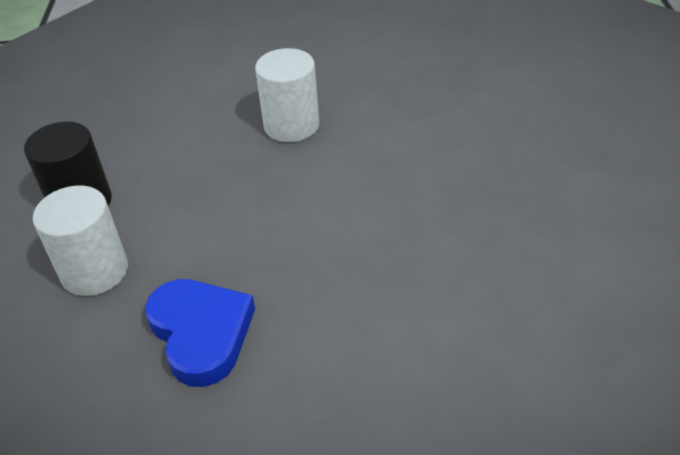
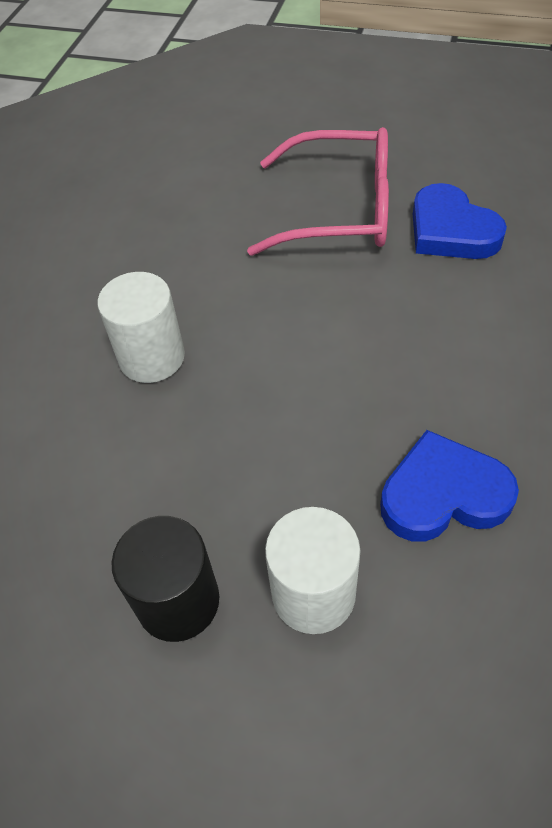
camera: 70 degrees left, 10 degrees up
(530, 186) = (339, 210): none -> pink glasses
(552, 277) = (451, 230): none -> blue heart

